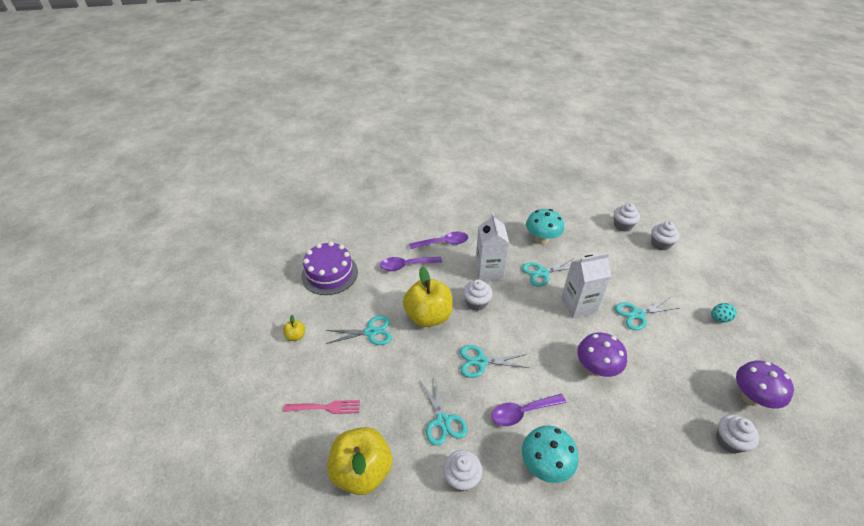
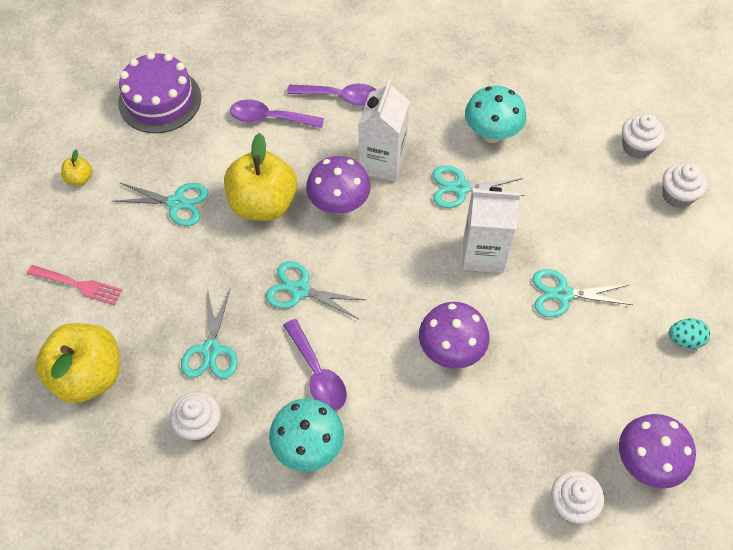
camera: 20 degrees right, 15 degrees up
(476, 303) = (339, 205): white cupcake -> purple mushroom
(522, 412) = (317, 373): purple spoon -> purple spoon turned 120 degrees counterclockwise

